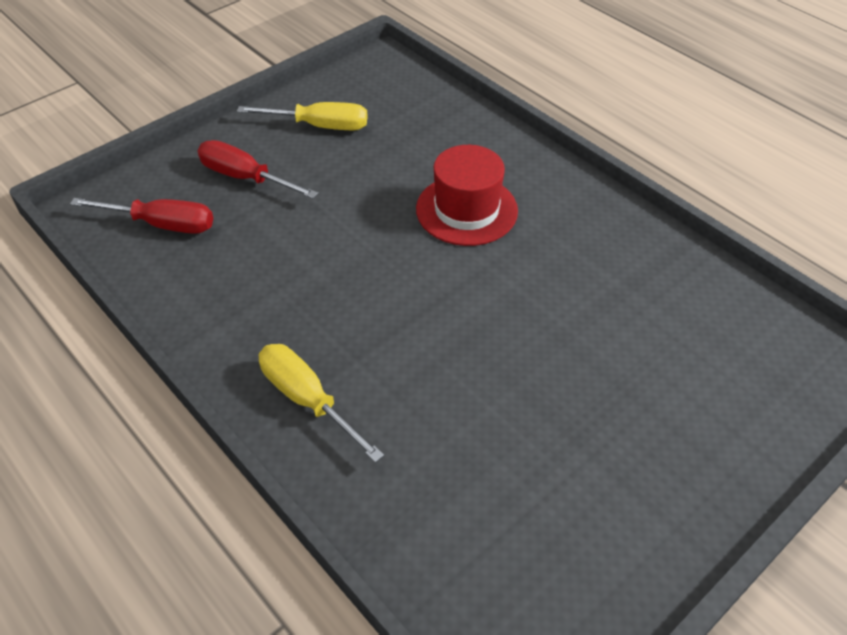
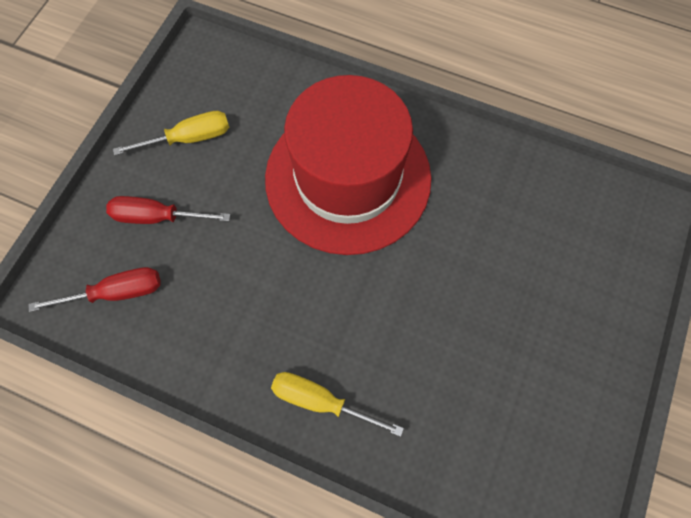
camera: 25 degrees left, 20 degrees up
(466, 210) = (348, 178): red hat -> red hat, size x1.99

